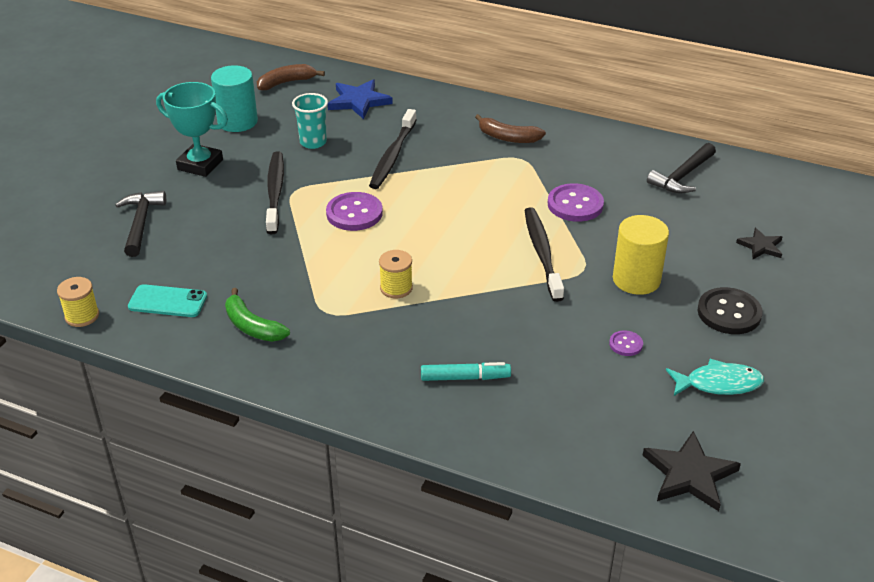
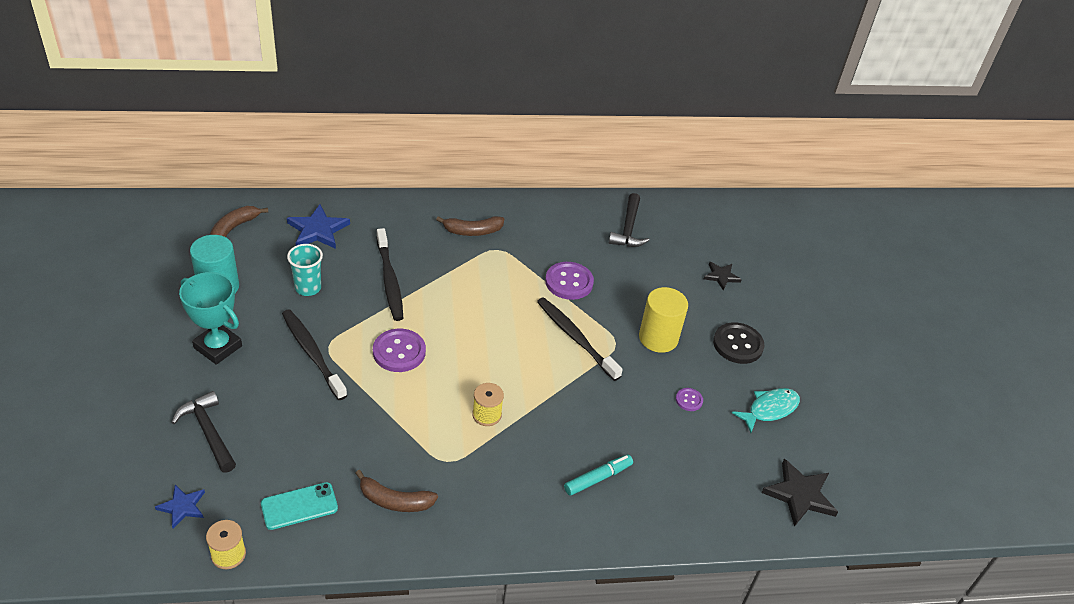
camera: 35 degrees left, 5 degrees up
(76, 269) = (182, 507): none -> blue star
(200, 165) = (218, 347): turquoise trophy -> turquoise trophy turned 45 degrees clockwise
(252, 326) = (394, 500): green banana -> brown banana

